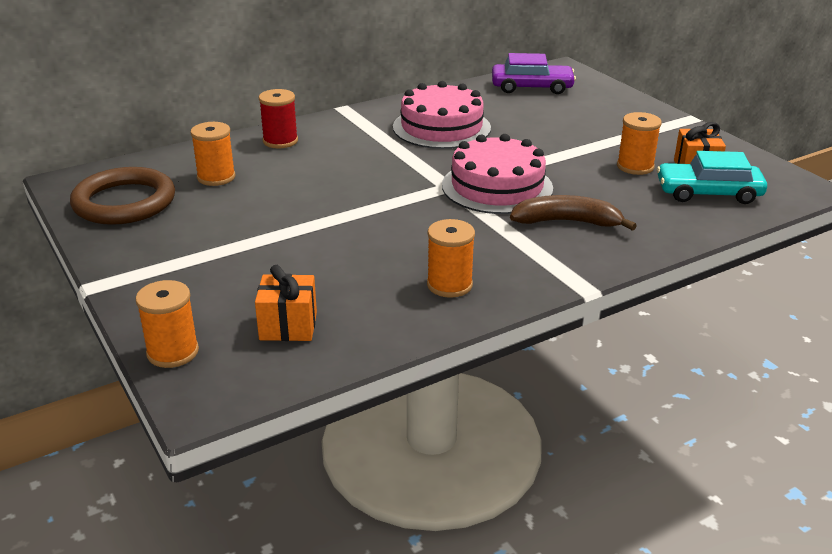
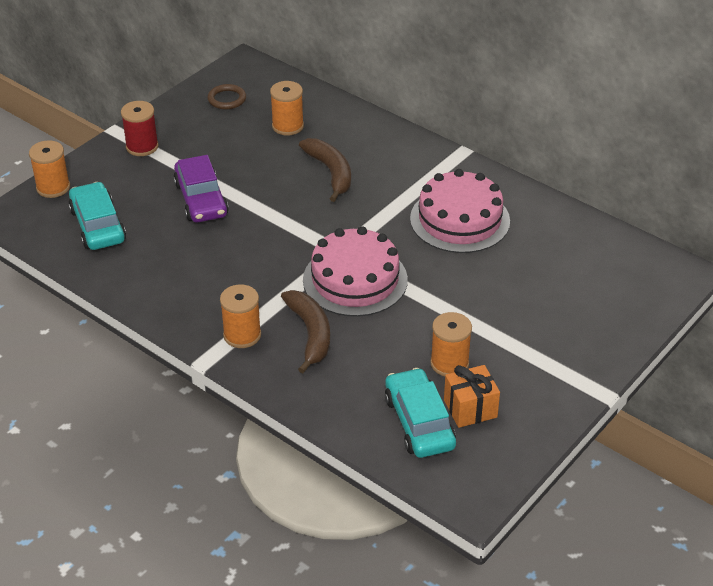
camera: 70 degrees right, 10 degrees up
(124, 202) = (227, 99): brown ring -> brown ring, size x0.49
(280, 141) = (371, 136): red spool -> red spool (142, 146)
(288, 326) = (98, 225): orange gift -> turquoise car
(319, 169) = (331, 173): none -> brown banana
(449, 285) = (179, 287): orange spool -> orange spool (242, 335)
(531, 87) = (606, 259): purple car -> purple car (201, 199)

